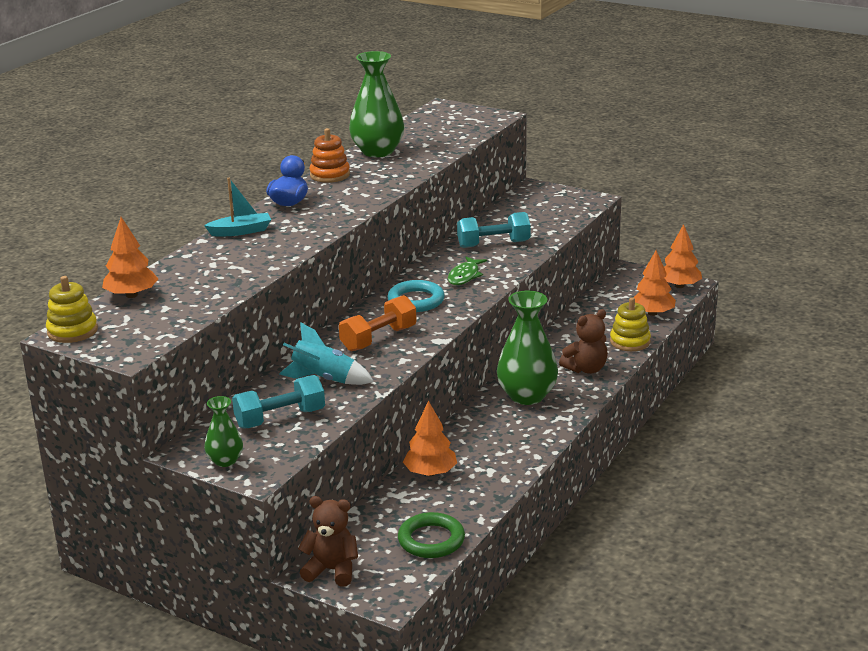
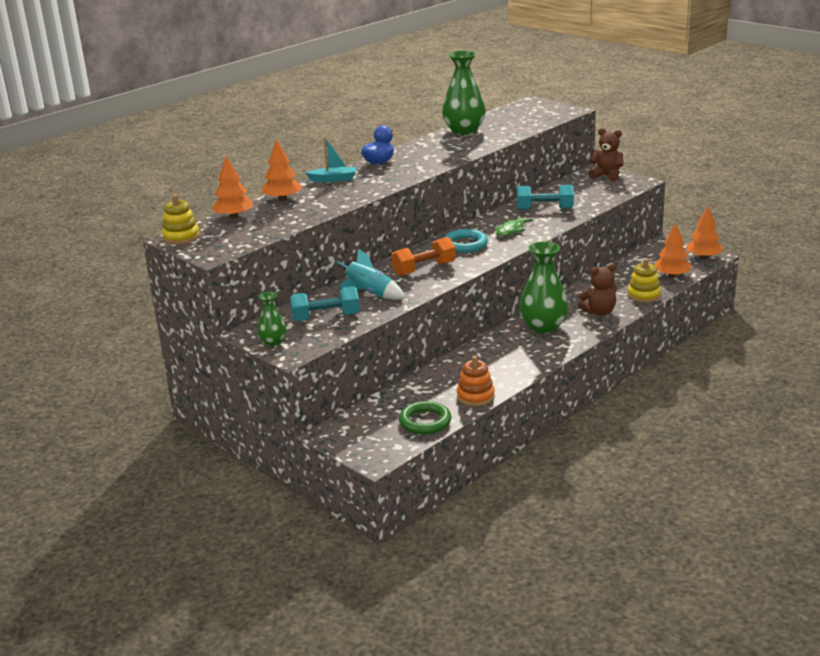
camera: 15 degrees right, 0 degrees up
(330, 175) = (419, 145): orange stacking toy -> orange stacking toy (475, 396)
(332, 570) = (342, 434): brown teddy bear -> brown teddy bear (607, 176)
(430, 473) = (445, 374): orange tree -> orange tree (283, 199)

